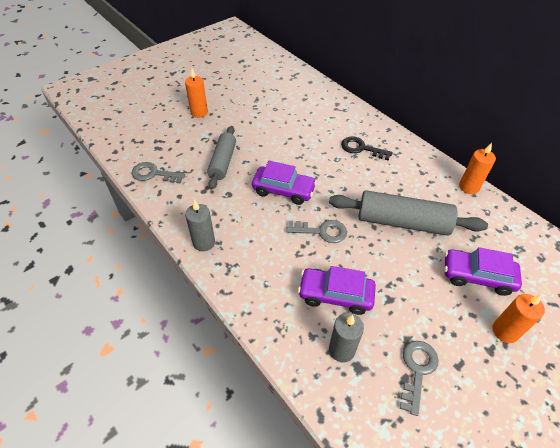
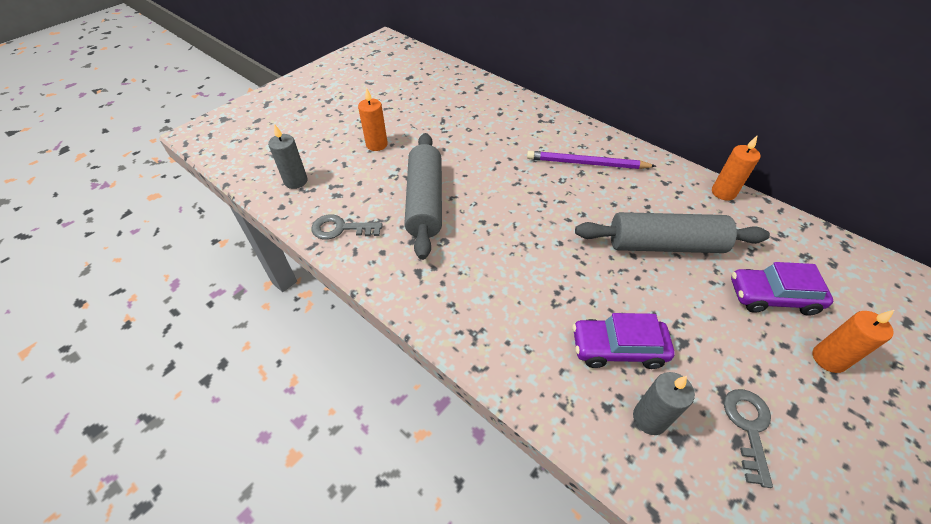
camera: 10 degrees left, 0 degrees up
(204, 242) = (432, 308): grey candle -> grey candle (296, 181)
(223, 162) = (425, 202): grey rolling pin -> grey rolling pin, size x1.52
(283, 190) = (511, 226): purple car -> none
(321, 231) = (574, 271): grey key -> none
(361, 148) = (586, 163): black key -> purple pencil

